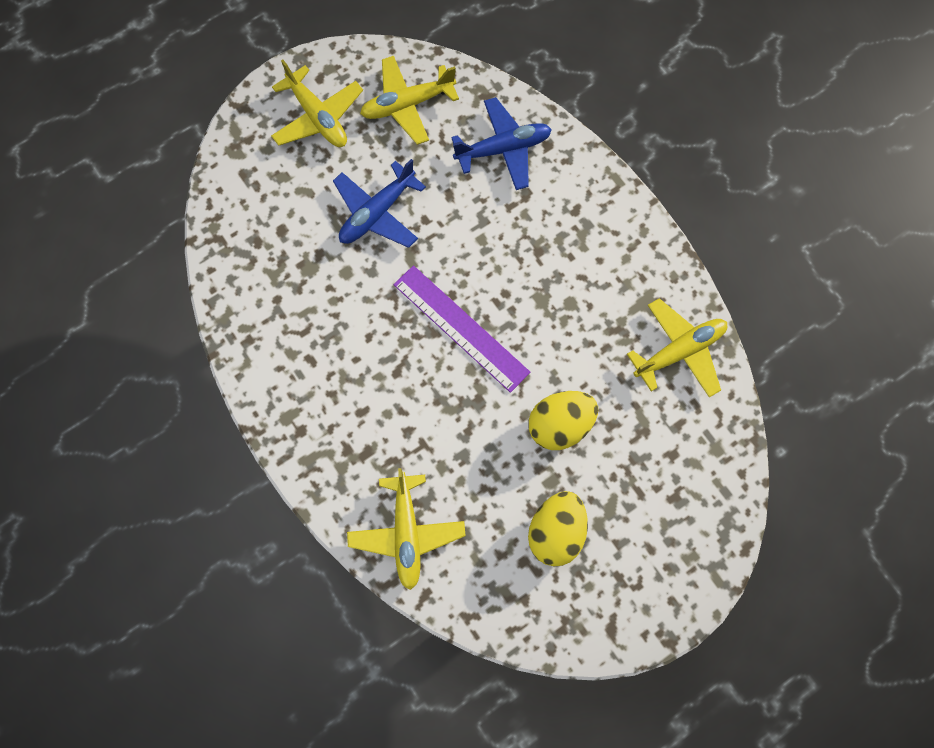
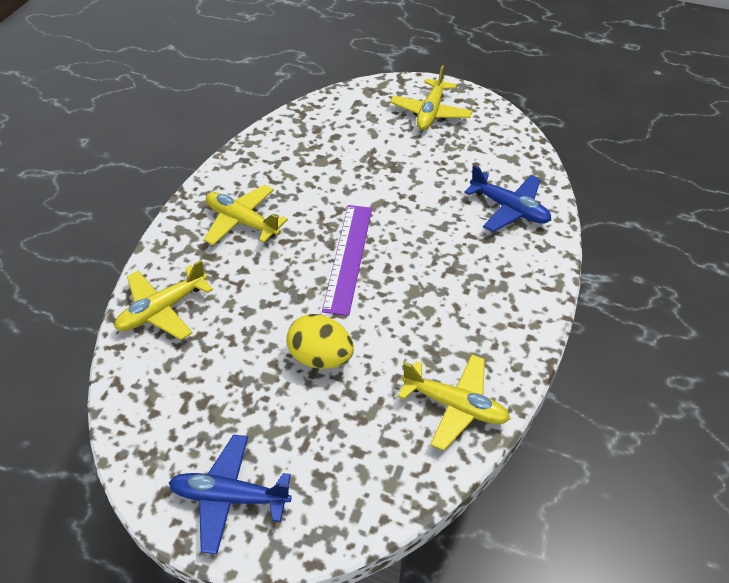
camera: 55 degrees right, 25 degrees down
(377, 213) = (393, 172): blue plane -> blue plane (230, 497)
(407, 105) = (486, 146): yellow plane -> yellow plane (242, 222)
(555, 531) = (227, 403): yellow egg -> none

